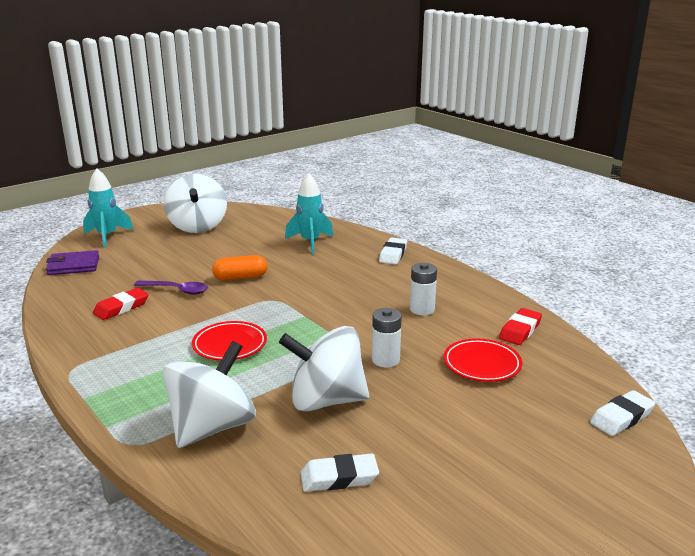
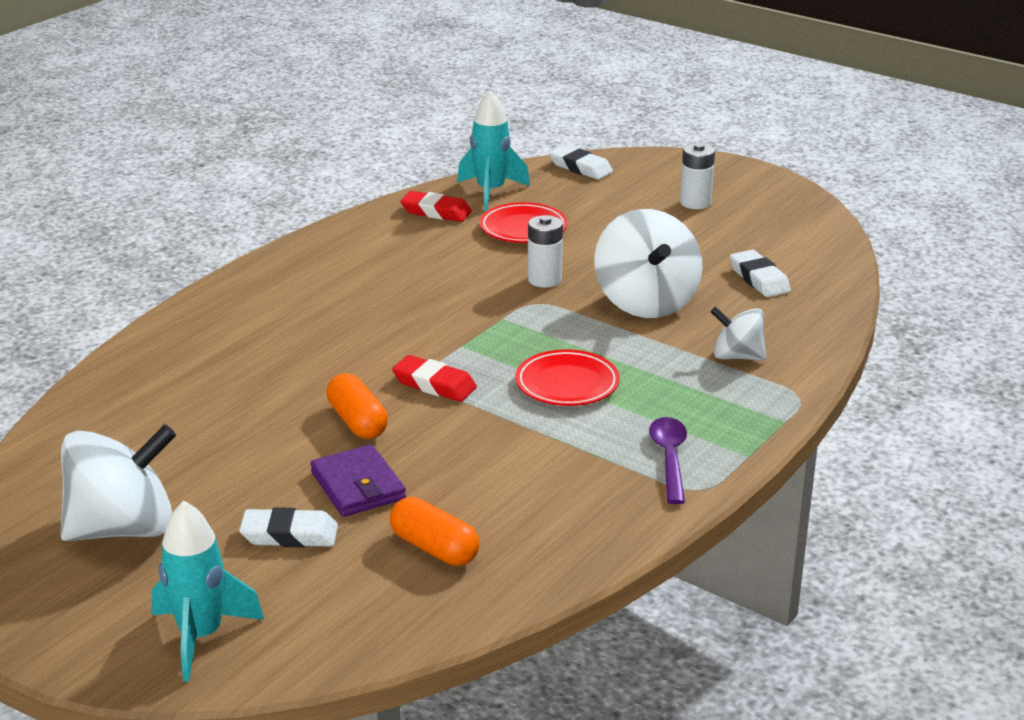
camera: 105 degrees left, 5 degrees up
(73, 266) = (367, 624): purple wallet -> purple wallet (358, 486)
(109, 285) = (434, 548): none -> orange capsule
(121, 308) = (508, 506): red eraser -> red eraser (434, 384)
(176, 290) = (426, 471): purple spoon -> purple spoon (669, 458)
(212, 427) = (737, 356): white spinning top -> white spinning top, size x0.56
(310, 242) = (192, 384): turquoise rocket -> turquoise rocket (491, 192)
(393, 254) = (228, 306): white eraser -> white eraser (289, 535)
(422, 309) = (408, 270): white battery -> white battery (695, 203)

